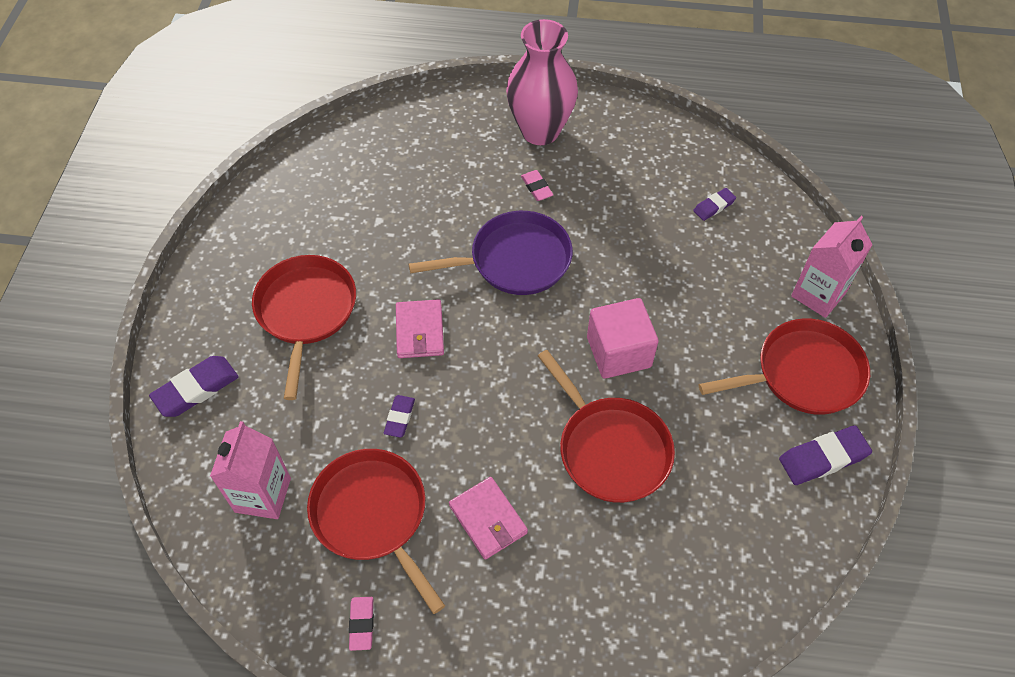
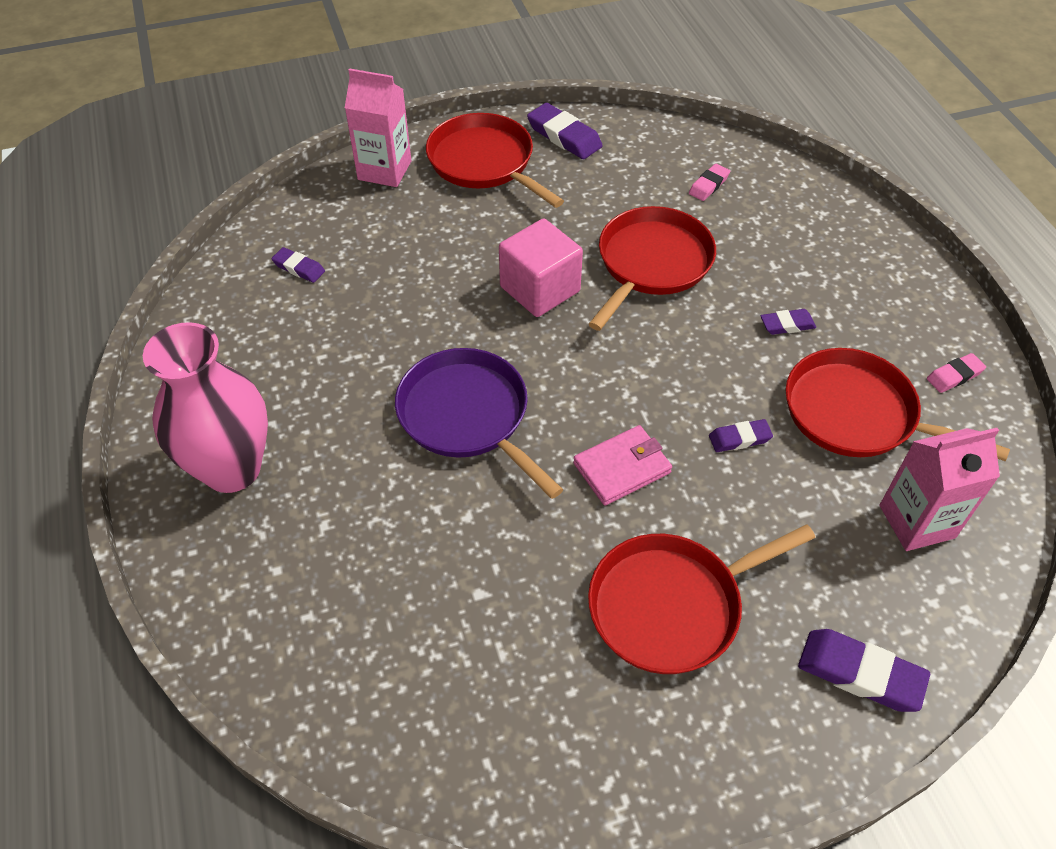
camera: 115 degrees left, 5 degrees down
(372, 515) = (856, 414): red pan -> red pan turned 90 degrees clockwise
(488, 519) = (787, 324): pink wallet -> purple eraser
(536, 187) = (339, 436): pink eraser -> pink eraser (708, 185)

